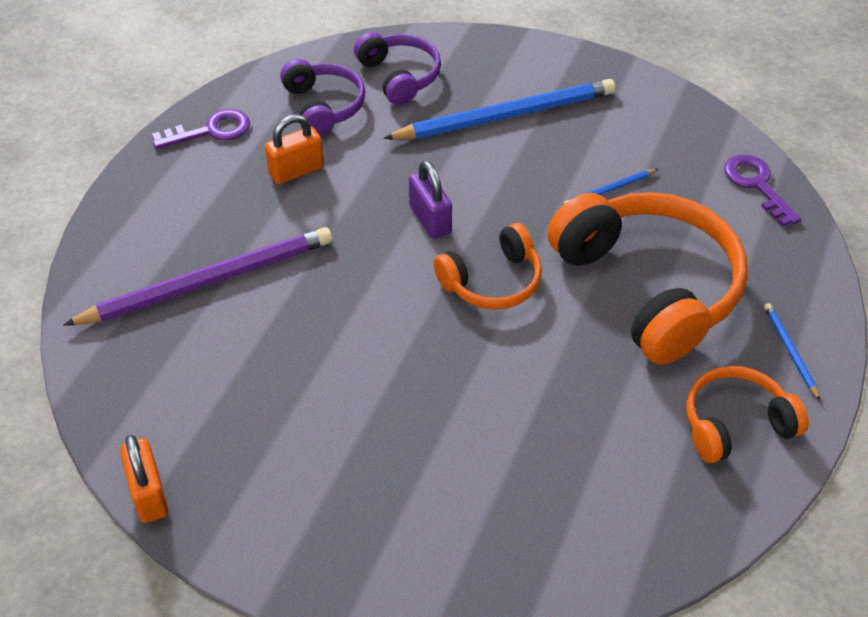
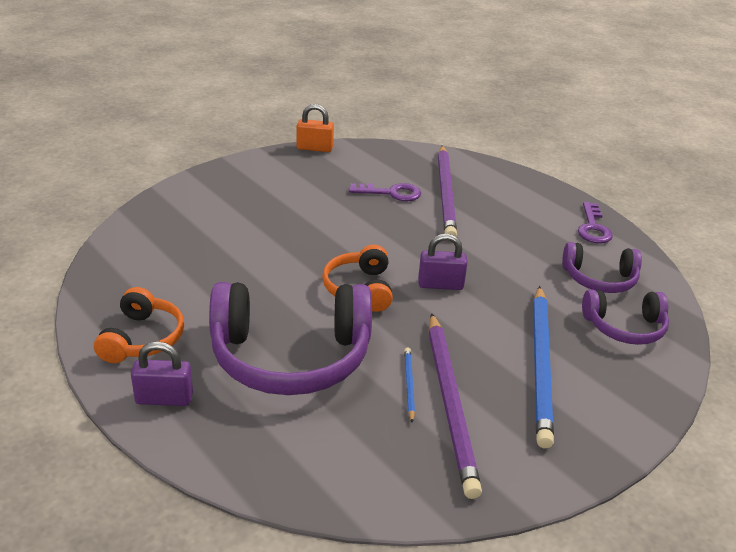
camera: 115 degrees right, 15 degrees down
(296, 171) = (529, 248): orange padlock -> none
(608, 157) = (450, 403): none -> purple pencil
(649, 287) = (290, 357): orange headphones -> purple headphones
(757, 185) = (346, 485): purple key -> purple key (391, 193)
(790, 351) = (164, 398): blue pencil -> purple padlock

